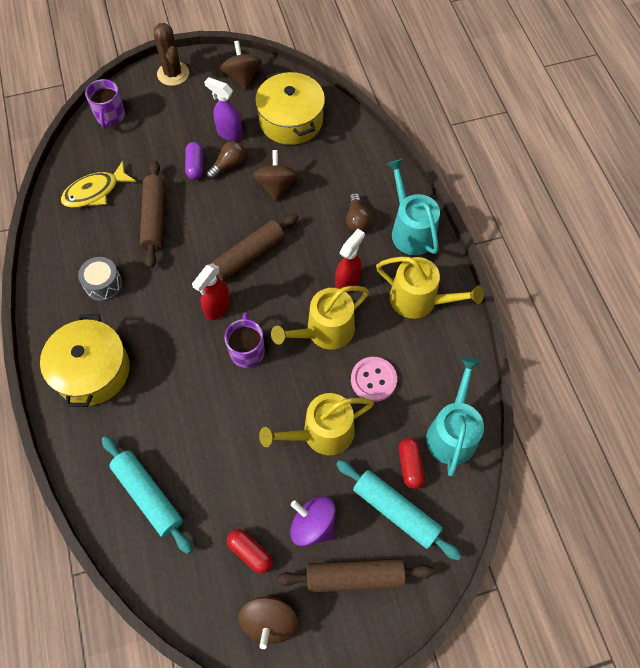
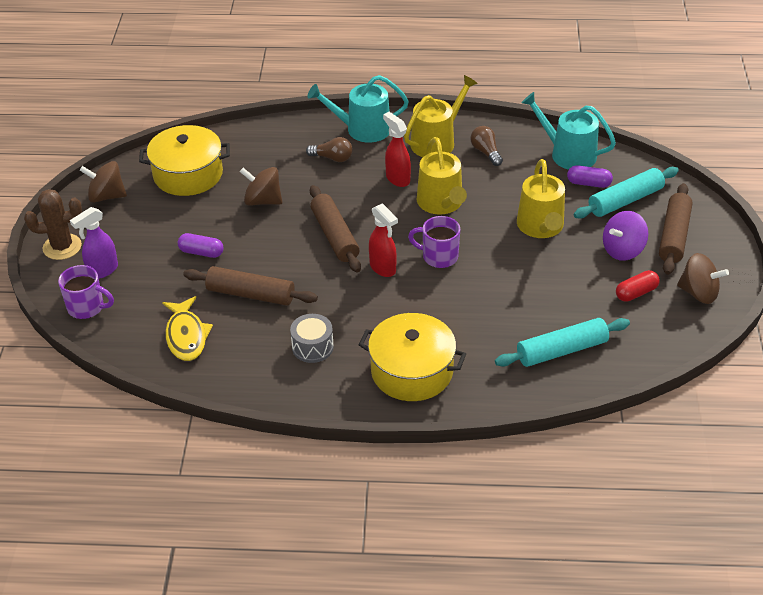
camera: 70 degrees left, 20 degrees down
(228, 165) = (216, 228): brown light bulb -> brown light bulb (486, 152)
(229, 133) = (175, 220): purple spray bottle -> purple spray bottle (102, 271)
(373, 380) = (502, 185): pink button -> none
(410, 465) = (588, 183): red capsule -> purple capsule

